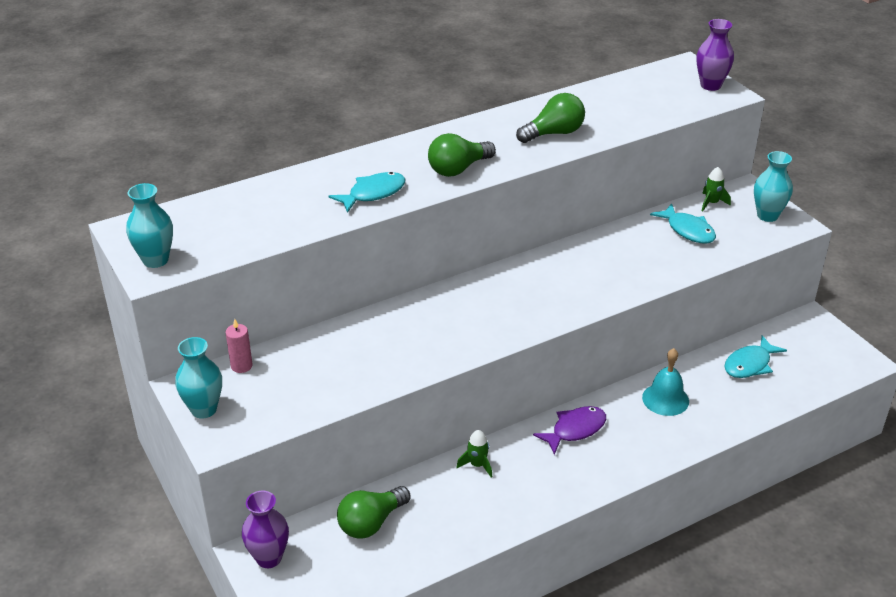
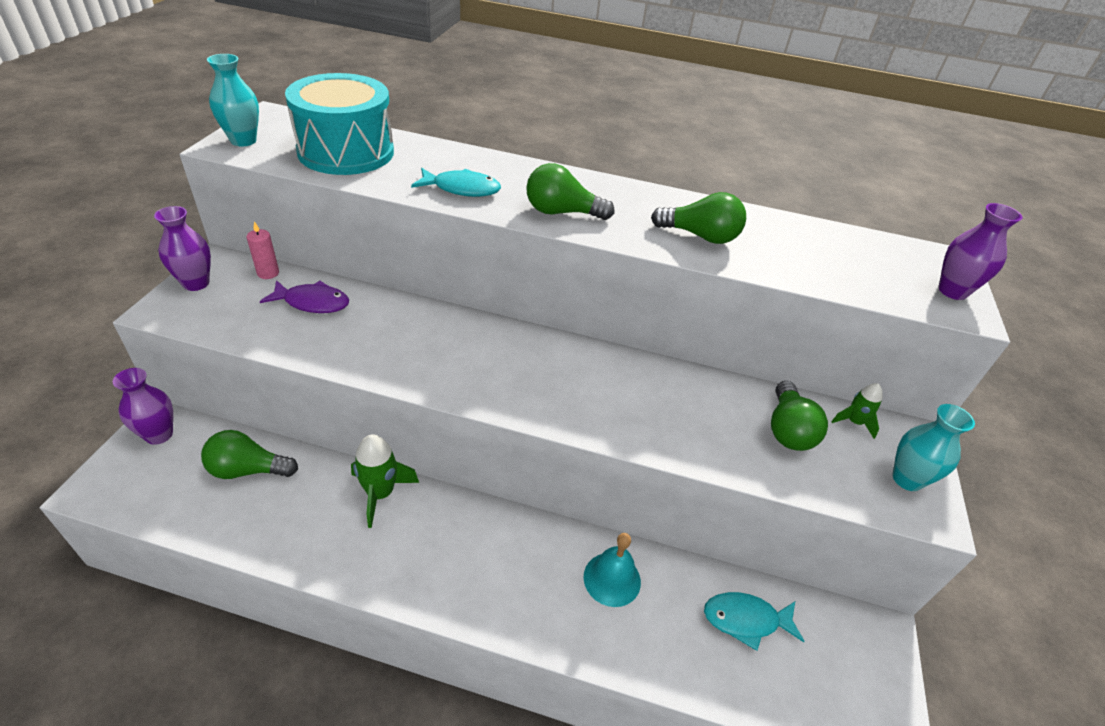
camera: 40 degrees right, 5 degrees up
(204, 409) = (196, 283): turquoise vase -> purple vase
(245, 219) = (346, 152): none -> turquoise drum
(477, 465) = (380, 493): green rocket -> green rocket, size x1.69
(575, 430) = (494, 534): purple fish -> purple fish (312, 302)
(688, 230) = (788, 429): turquoise fish -> green light bulb

